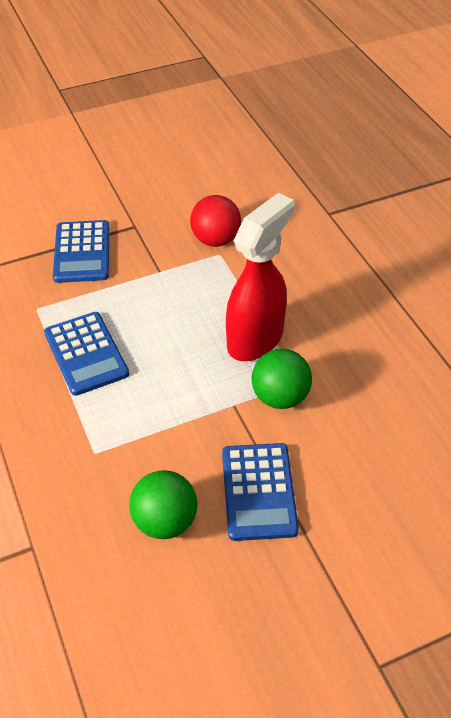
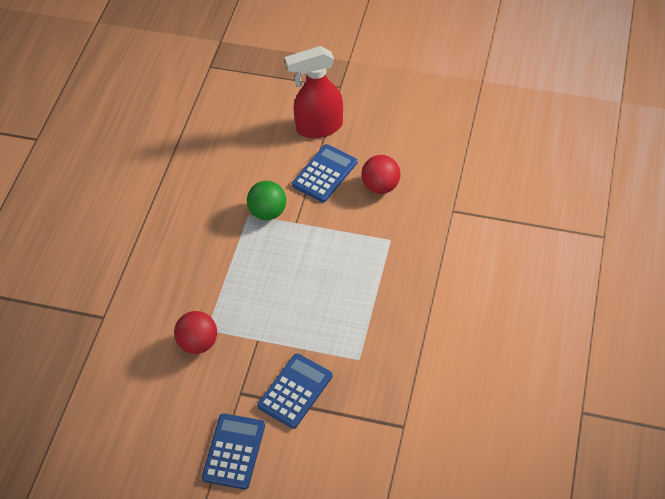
camera: 140 degrees left, 5 degrees up
(86, 353) = (351, 304): blue calculator -> blue calculator (234, 451)
(165, 521) = (380, 186): green ball -> red ball
(256, 339) = (246, 253): red spray bottle -> red spray bottle (318, 127)

